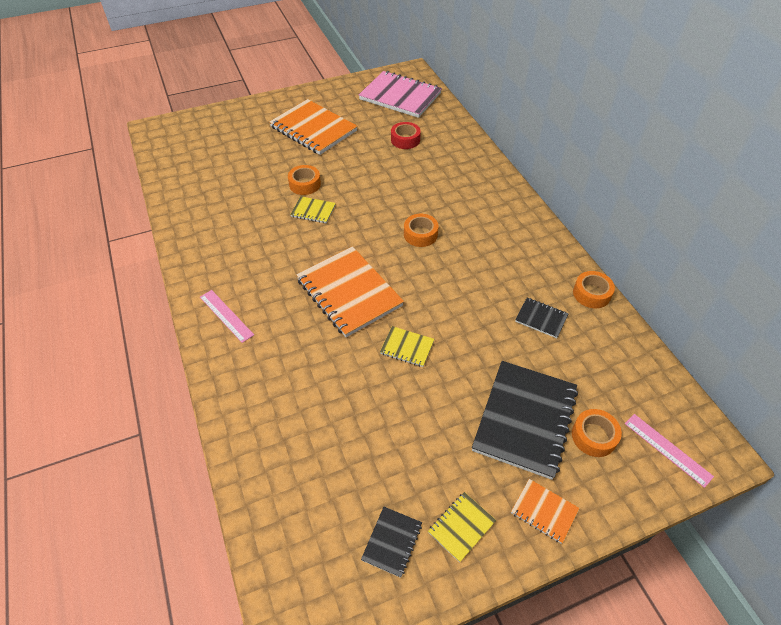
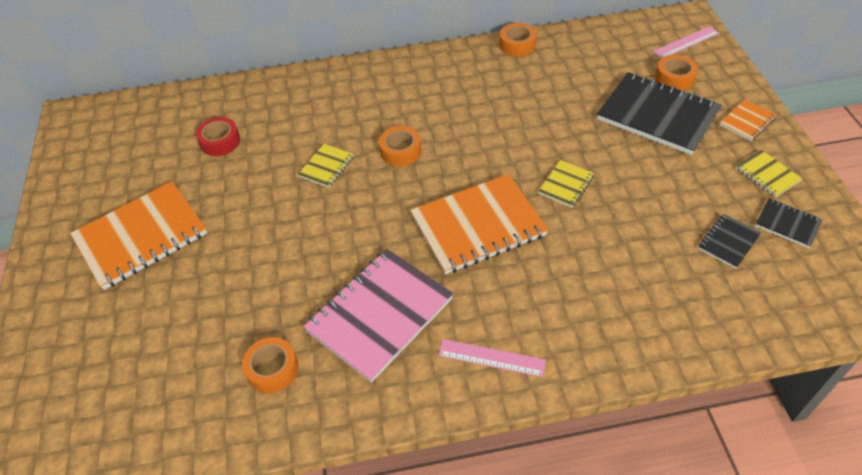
camera: 75 degrees left, 0 degrees up
(226, 315) = (491, 358): pink ruler -> pink ruler turned 45 degrees clockwise
(305, 184) = (263, 255): orange tape -> orange tape (273, 369)
(313, 211) = (322, 250): yellow notebook -> yellow notebook (326, 167)
(400, 96) = (122, 134): pink notebook -> pink notebook (380, 315)
(541, 318) = (542, 82): black notebook -> black notebook (728, 242)

